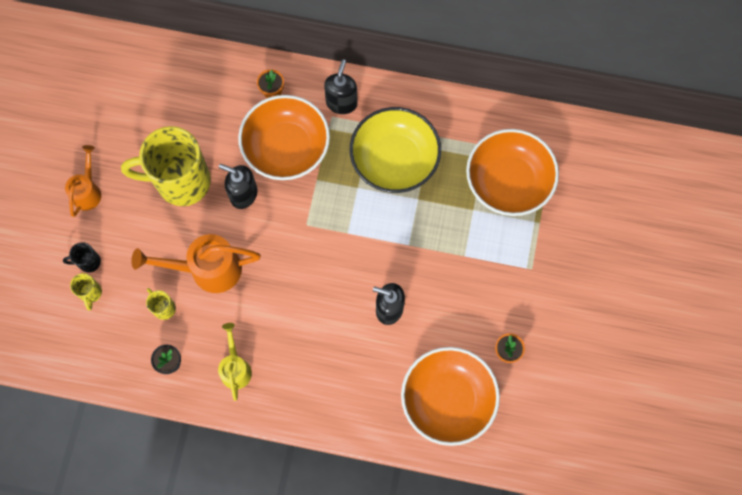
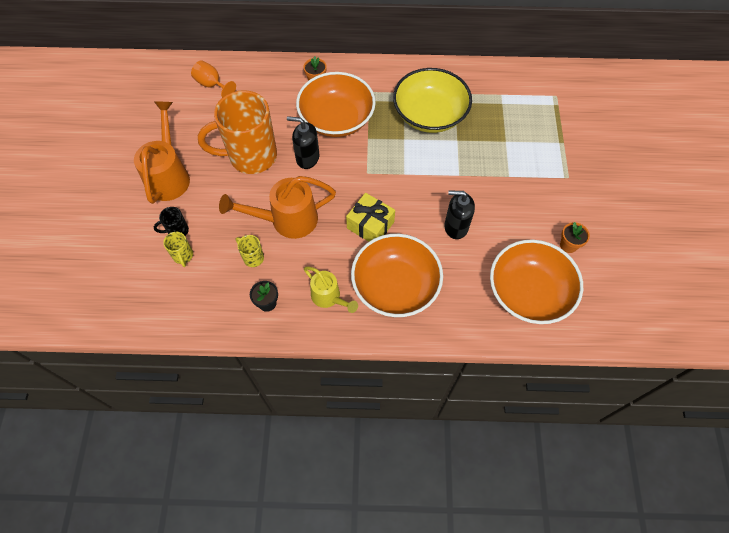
camera: 10 degrees left, 10 degrees down
(88, 191) = (169, 175): orange watering can -> orange watering can, size x1.65
(151, 77) = (212, 85): none -> orange goblet
(181, 182) = (250, 156): yellow mug -> orange mug
(235, 368) = (329, 297): yellow watering can -> yellow watering can turned 150 degrees clockwise
(296, 291) = (370, 225): none -> yellow gift
(341, 103) = (375, 81): black soap dispenser -> none
(508, 182) = (528, 117): orange bowl -> orange bowl (395, 286)

